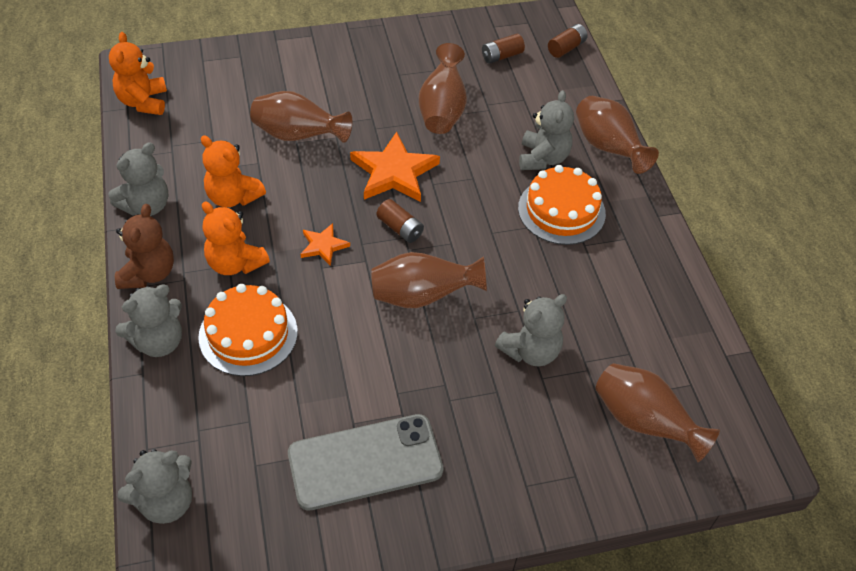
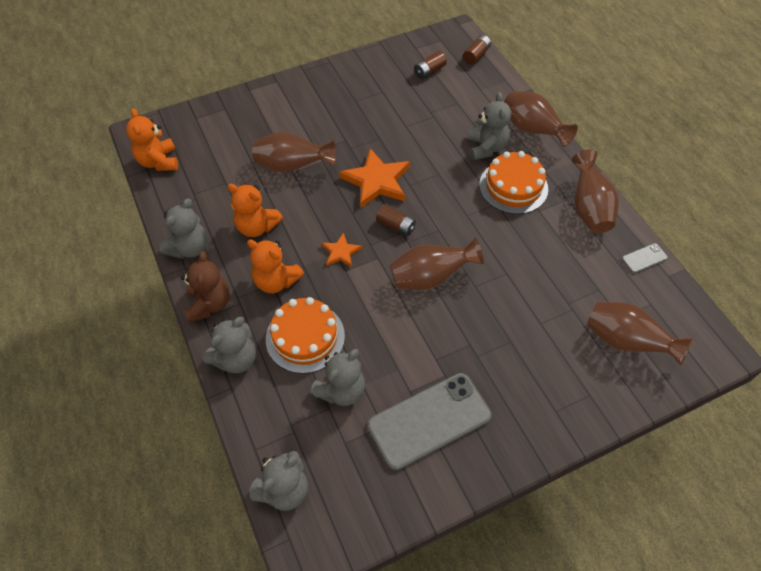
camera: 10 degrees left, 5 degrees up
(442, 110) = (398, 123): brown vase -> brown vase (588, 208)
(530, 351) = (525, 303): grey teddy bear -> grey teddy bear (341, 390)
(701, 328) = (644, 258): none -> grey phone

